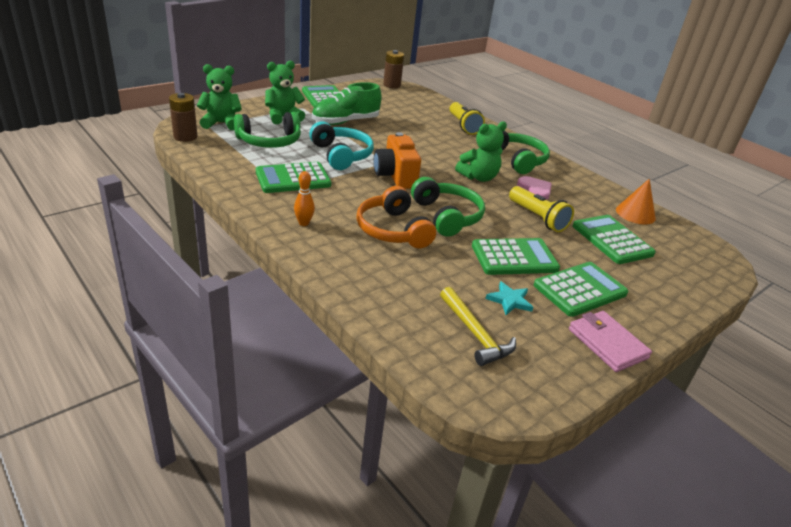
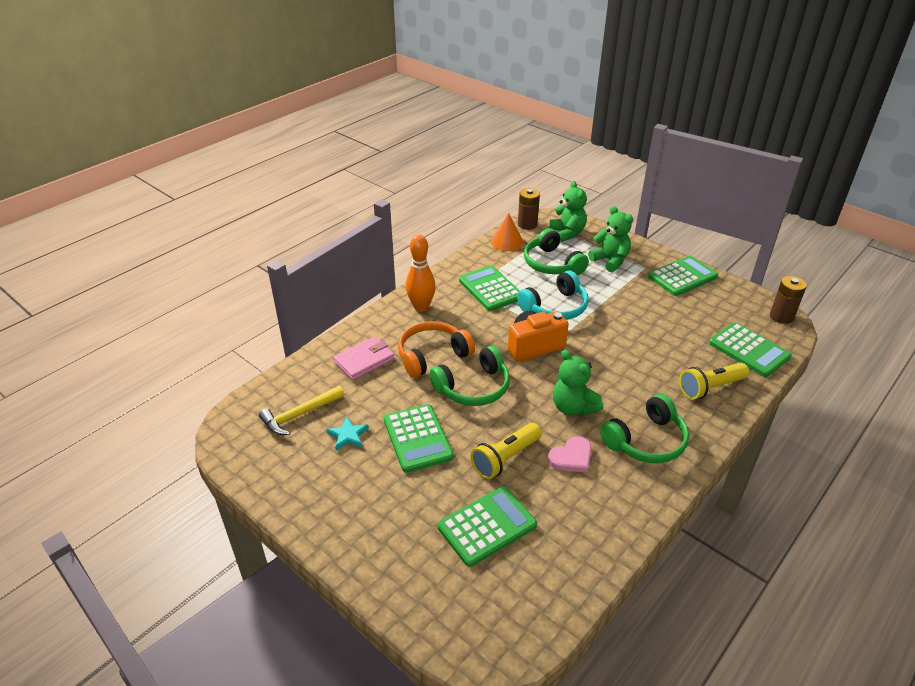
camera: 85 degrees right, 5 degrees up
(304, 223) = (421, 307): orange bowling pin -> orange bowling pin, size x1.75
(345, 122) = (635, 298): green shoe -> none
(580, 290) = (378, 488): green calculator -> green calculator (749, 350)
(607, 343) = (300, 502): pink wallet -> pink wallet (364, 360)
(635, 214) = (568, 561): orange cone -> orange cone (507, 242)

